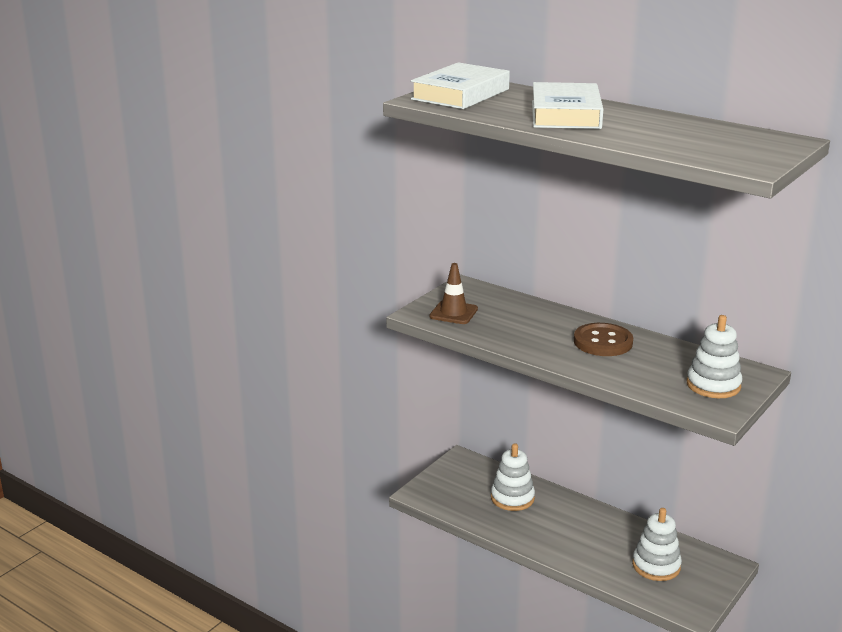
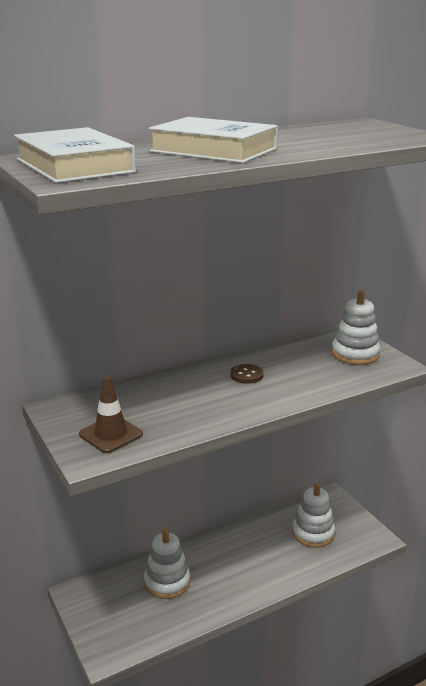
camera: 65 degrees left, 0 degrees up
(603, 342) = (246, 375): brown button -> brown button, size x0.57

